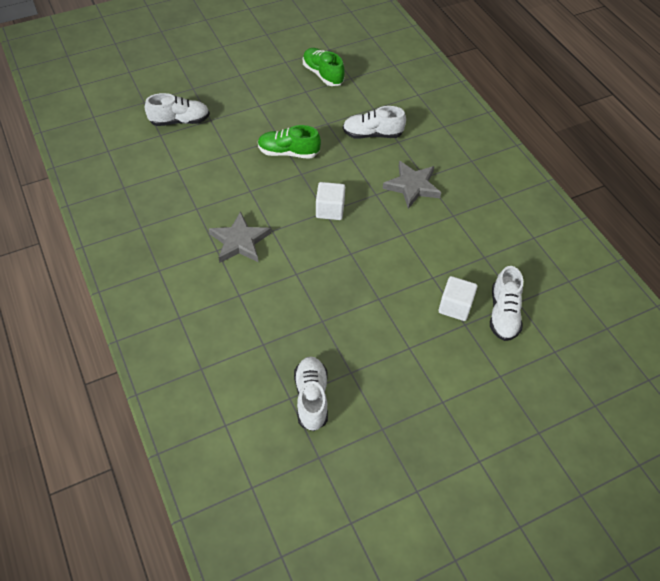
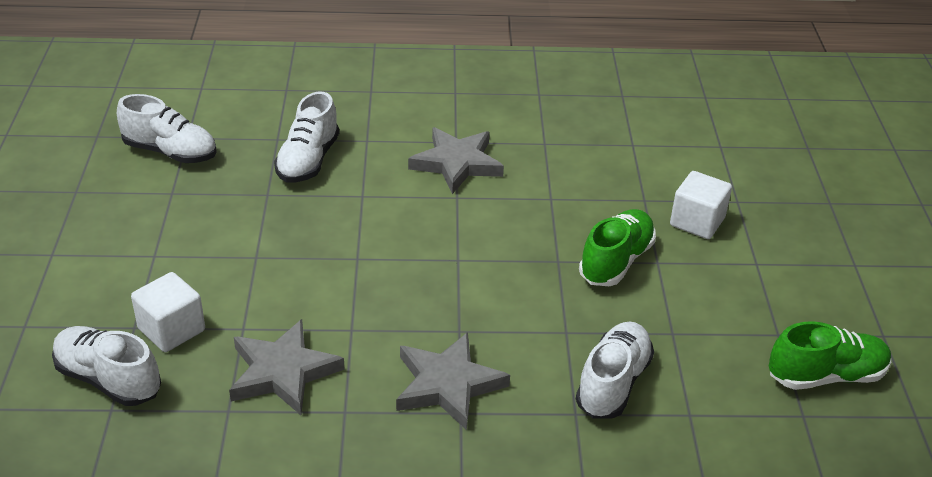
camera: 115 degrees right, 15 degrees down
(180, 121) = (746, 170): white shoe -> white shoe (308, 160)
(330, 210) = (458, 266): white cube -> white cube (697, 222)
(448, 247) = (283, 372): none -> grey star

